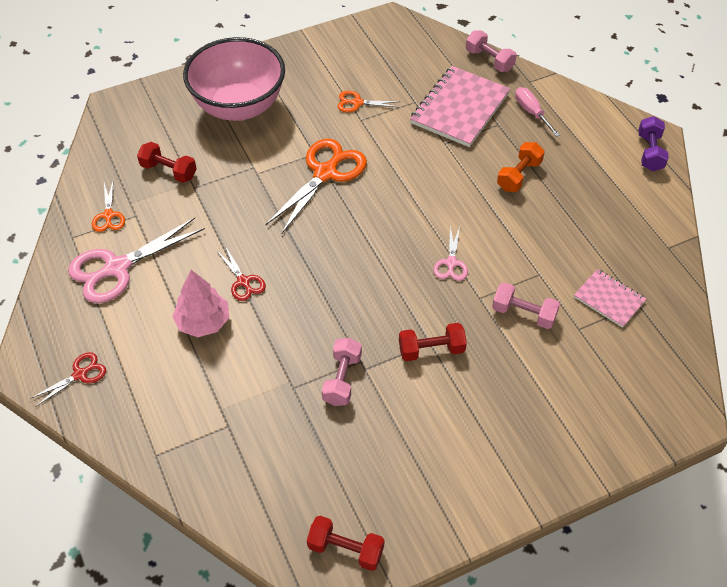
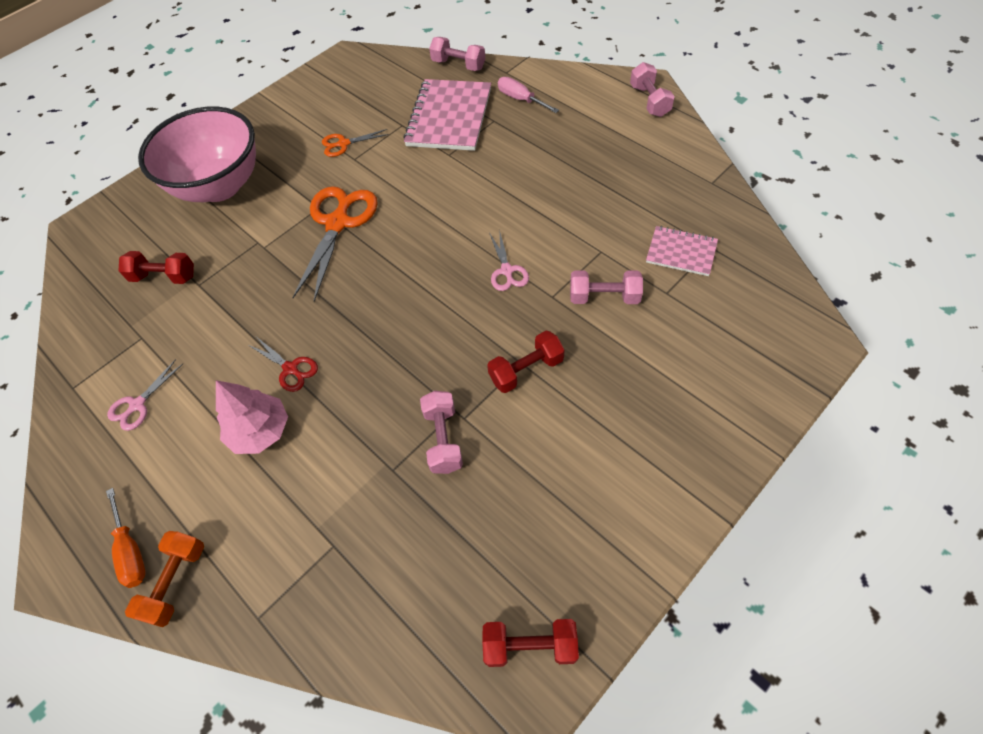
camera: 15 degrees left, 5 degrees up
(80, 374) = (131, 550): red scissors -> orange screwdriver
(108, 215) = (109, 348): orange scissors -> none
(117, 268) = (137, 405): pink scissors -> pink scissors, size x0.51
(519, 175) = (536, 162): orange dumbbell -> orange dumbbell (176, 582)
(650, 152) = (649, 101): purple dumbbell -> pink dumbbell

